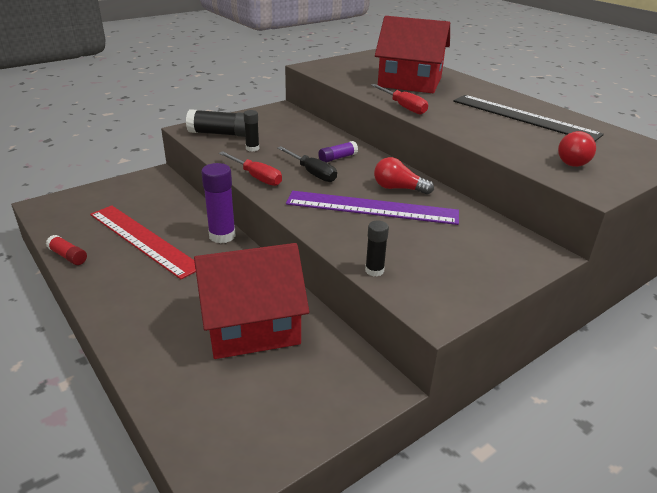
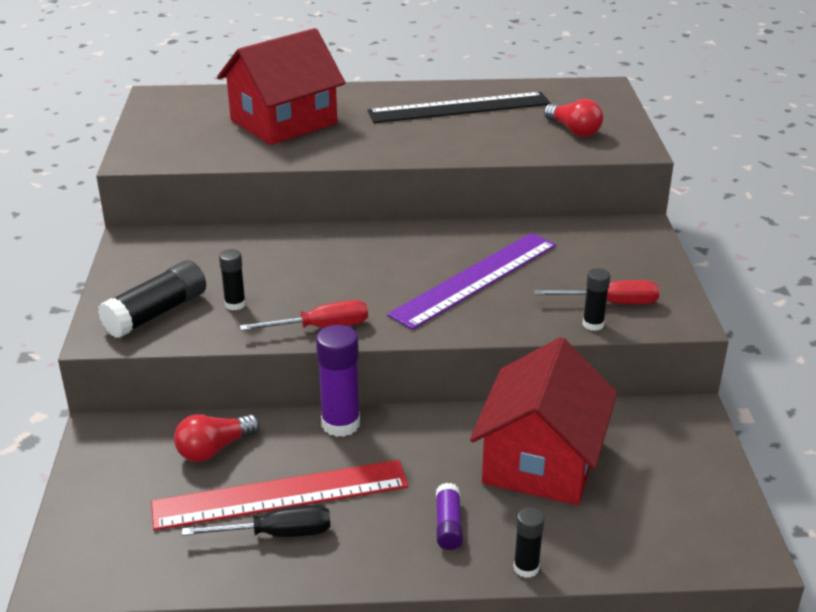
camera: 55 degrees left, 0 degrees up
(68, 256) = (253, 578): red glue stick -> none
(130, 356) = (526, 568): none -> black glue stick
(312, 173) = (354, 285): black screwdriver -> black screwdriver (276, 534)
(337, 158) = (337, 255): purple glue stick -> purple glue stick (448, 525)
(398, 188) = (451, 247): red light bulb -> red light bulb (214, 449)
(403, 107) = (353, 155): red screwdriver -> red screwdriver (611, 303)

